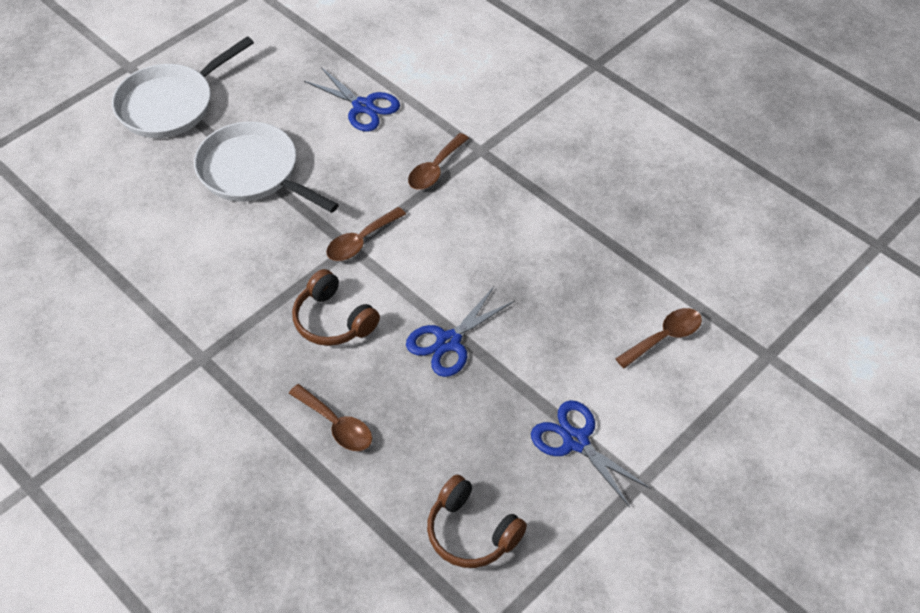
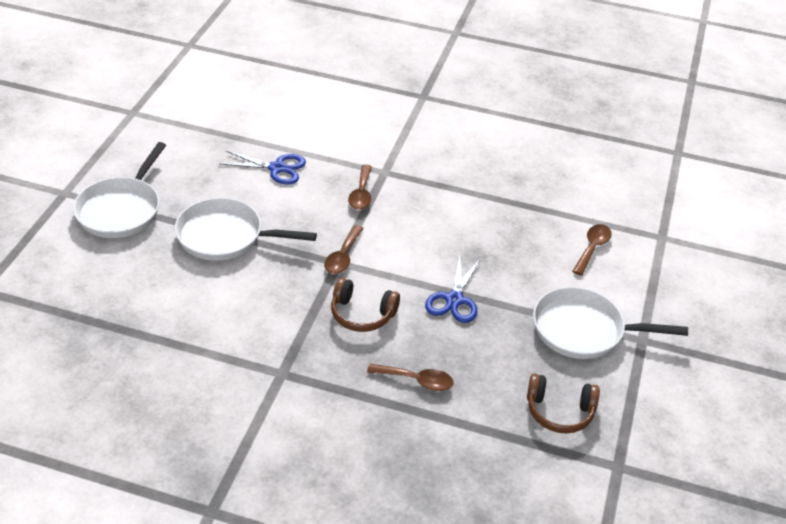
camera: 30 degrees left, 10 degrees down
(576, 441) = (584, 330): blue scissors -> white pan

